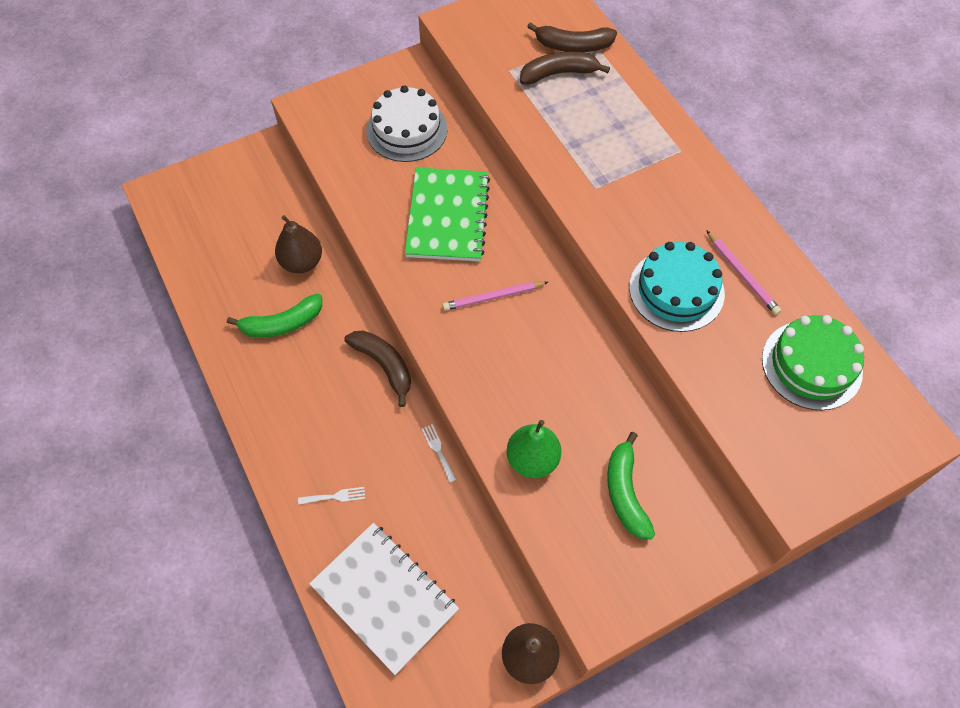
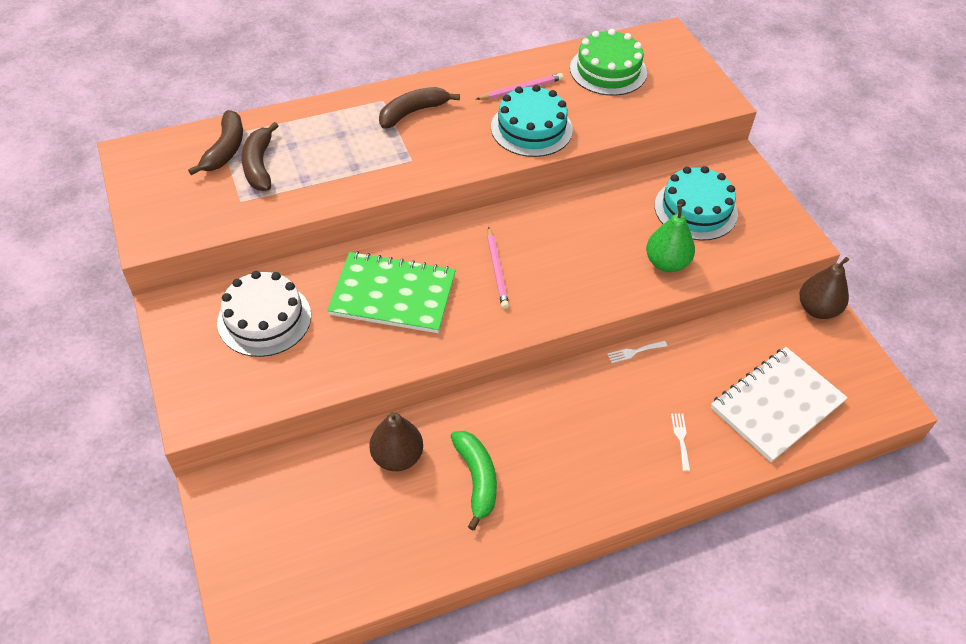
camera: 85 degrees left, 10 degrees down
(384, 365) = (539, 388): brown banana -> brown banana (413, 112)
(625, 492) = (695, 209): green banana -> turquoise cake

